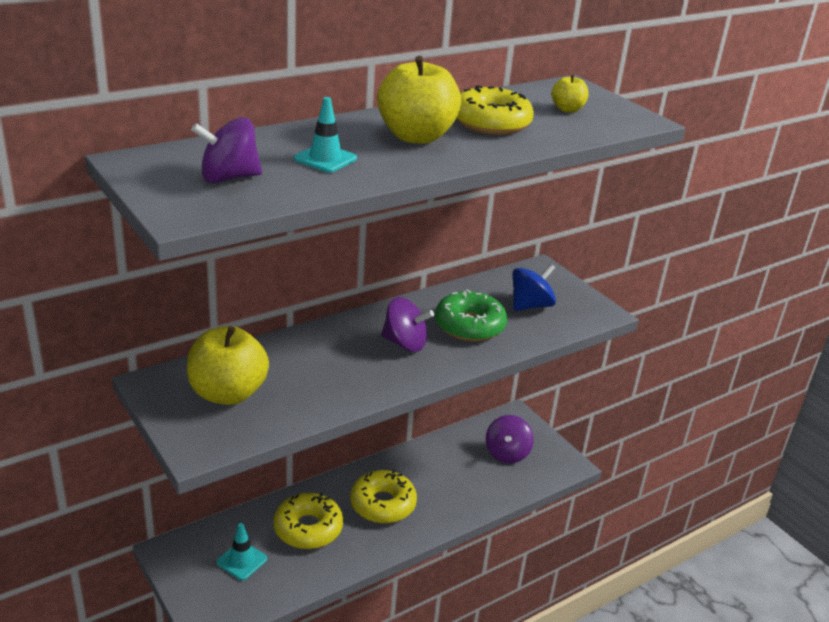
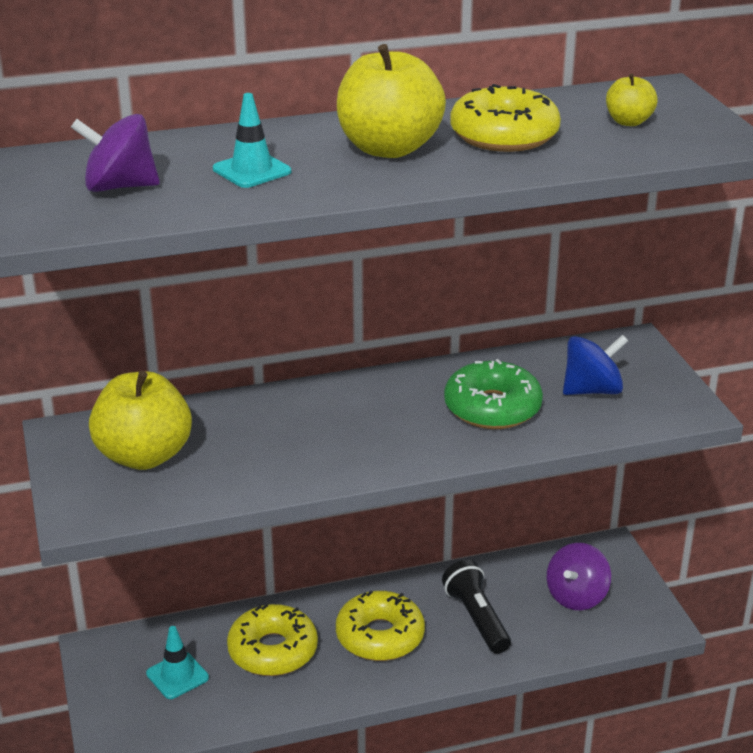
camera: 20 degrees right, 0 degrees up
(405, 343) = (394, 421): purple spinning top -> none
(445, 480) = (476, 618): none -> black flashlight

